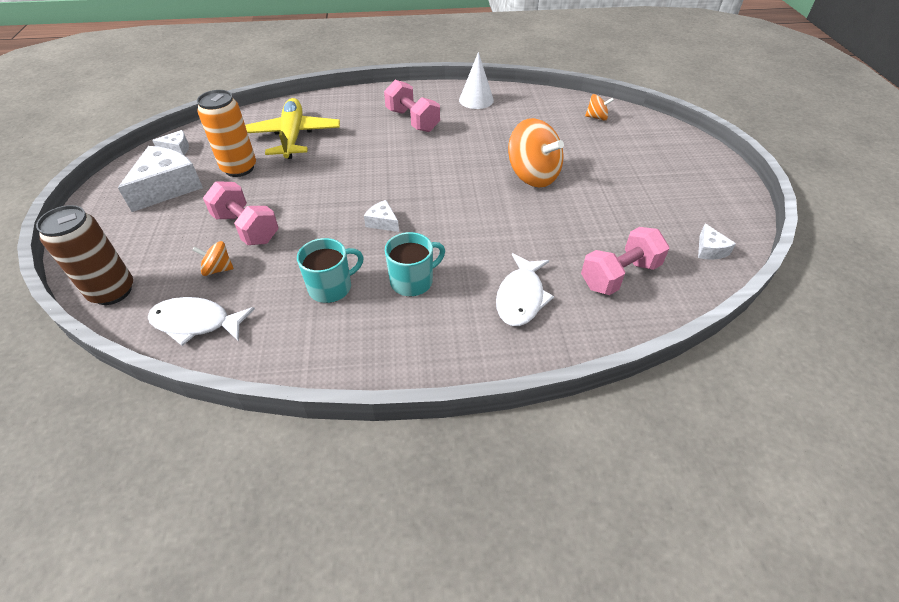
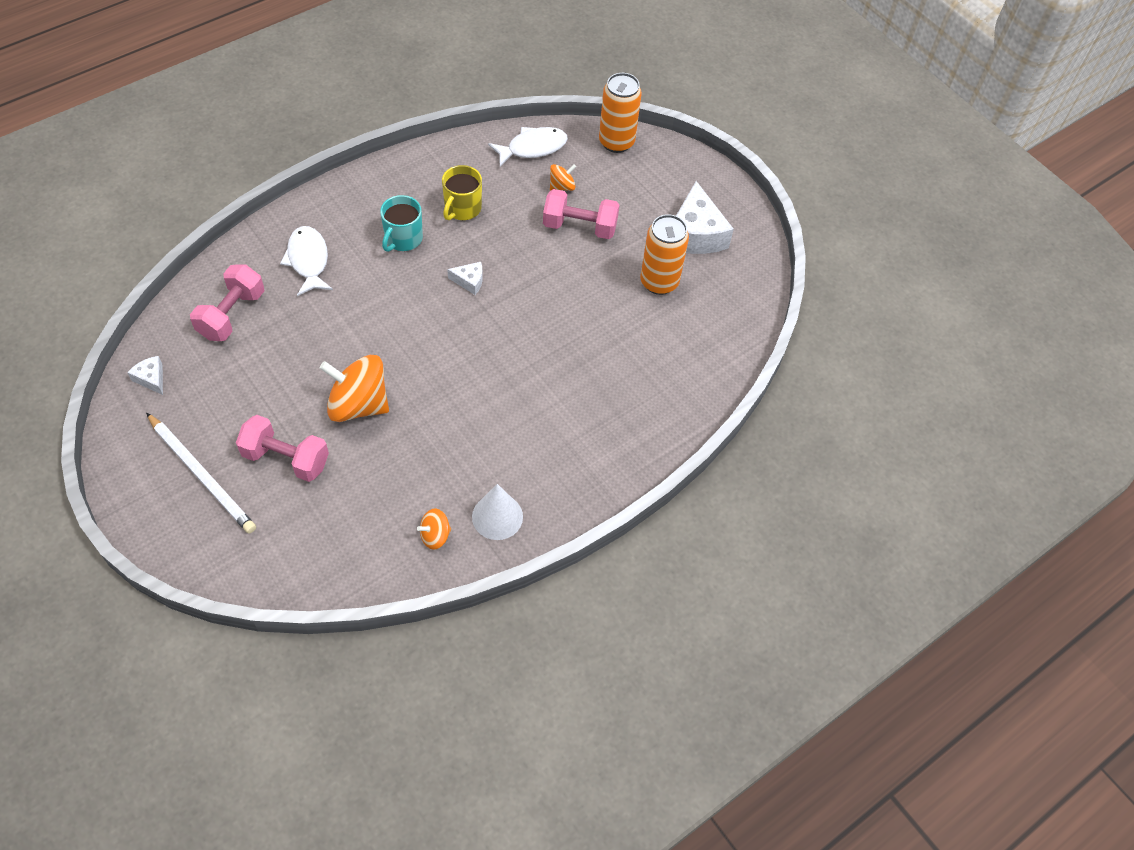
camera: 145 degrees right, 10 degrees up
(112, 291) = (616, 142): brown can -> orange can
(177, 149) = (747, 278): white cheese -> none
(293, 136) = (654, 346): yellow plane -> none
(331, 287) = (462, 208): turquoise mug -> yellow mug
(412, 120) = (547, 435): pink dumbbell -> pink dumbbell (286, 459)
(596, 117) = (321, 552): orange spinning top -> orange spinning top (435, 535)
(672, 175) = (202, 475): none -> white pencil

